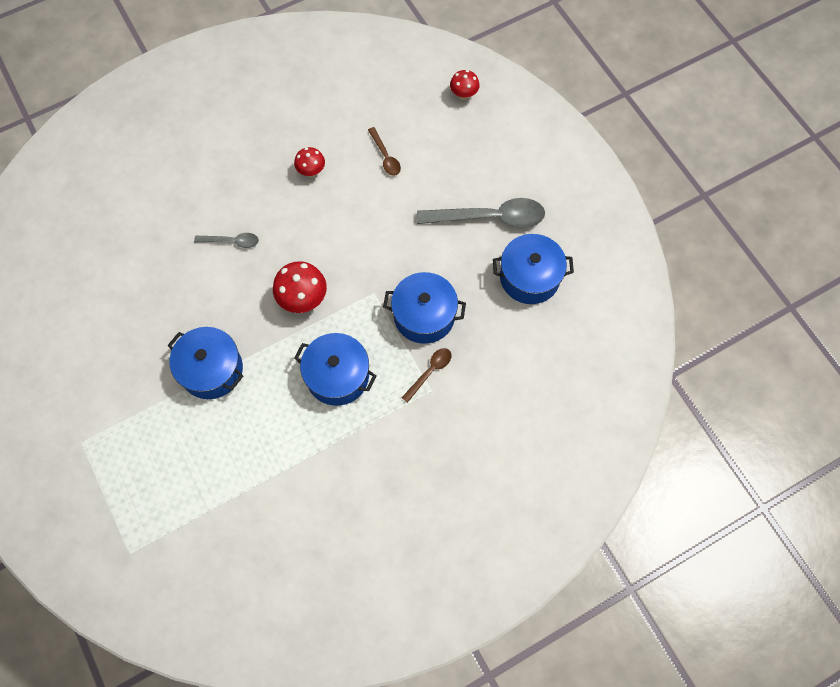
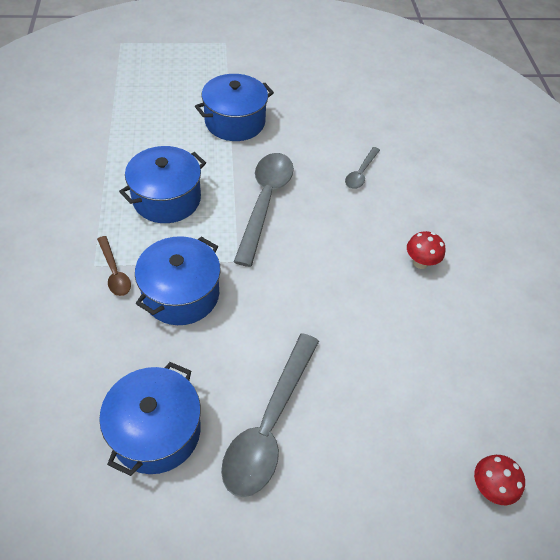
camera: 110 degrees right, 15 degrees down
(303, 300) = (265, 202): red mushroom -> grey spoon
(385, 156) = (414, 343): brown spoon -> none

